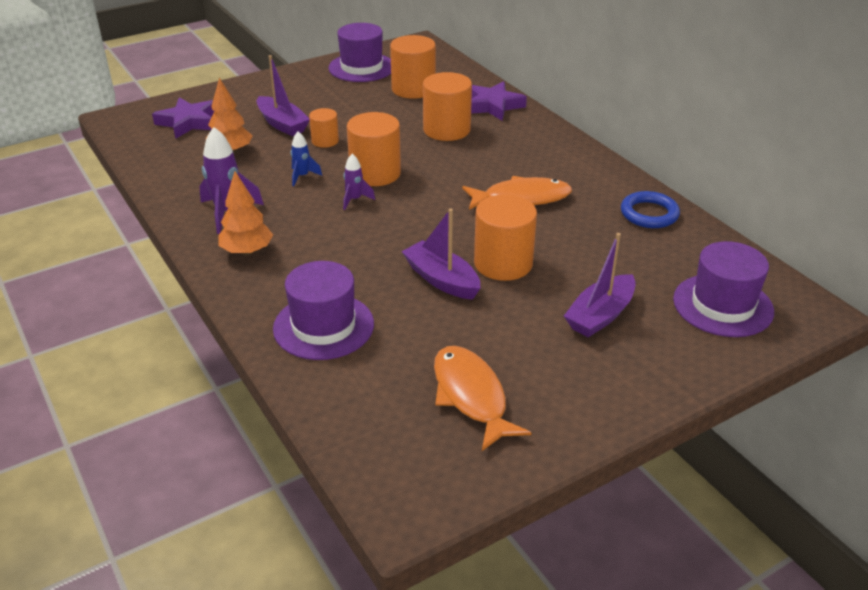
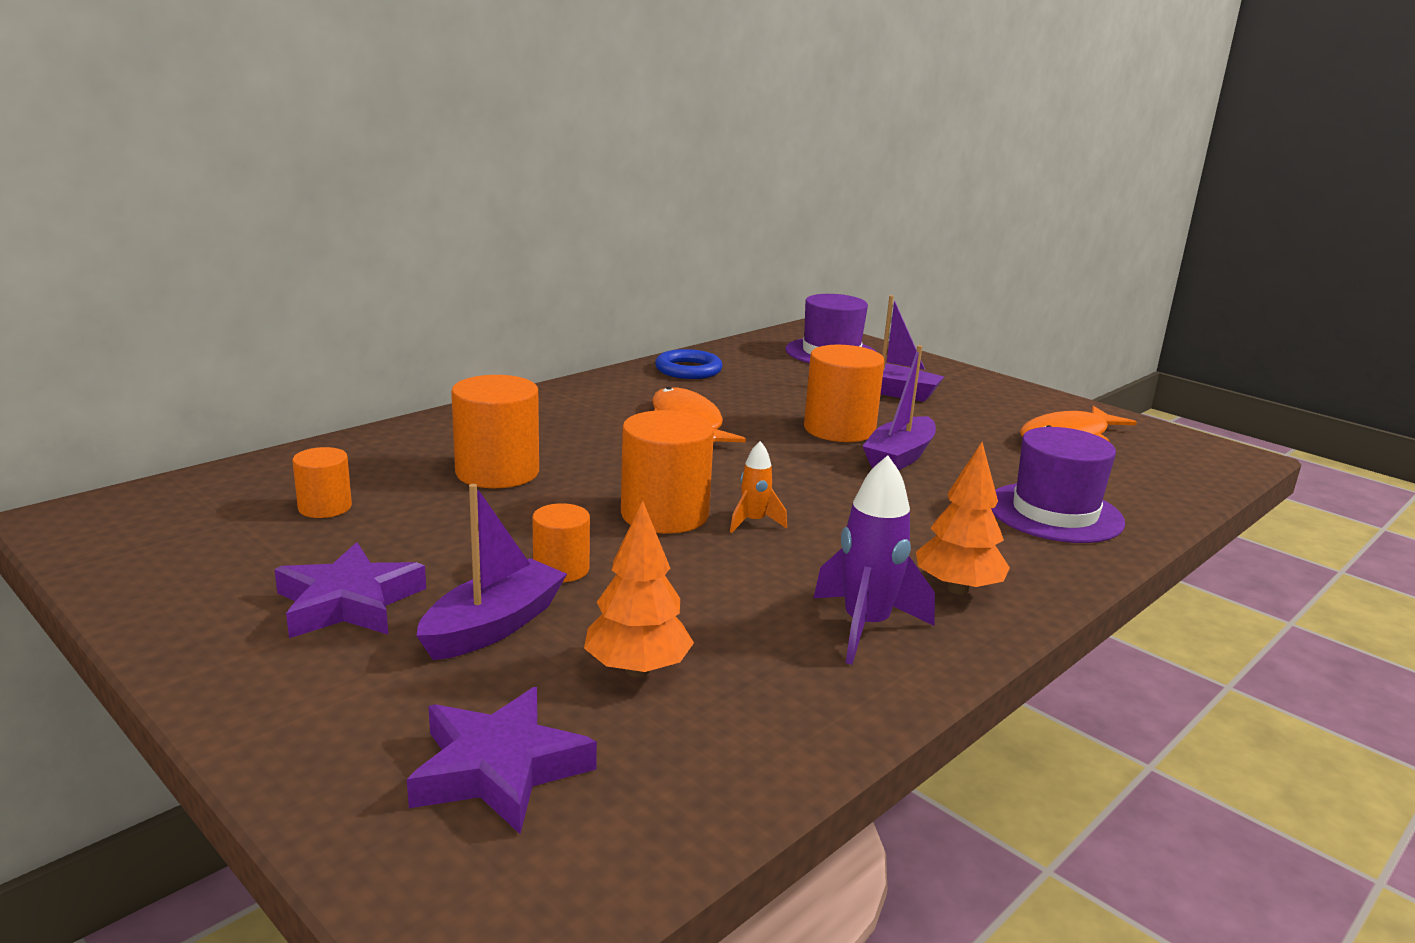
camera: 105 degrees left, 15 degrees down
(302, 176) = (703, 574): blue rocket -> none
(355, 200) = (753, 522): purple rocket -> orange rocket
(361, 67) = (192, 568): purple hat -> none
(413, 89) = (325, 507): orange cylinder -> orange cylinder, size x0.56
(493, 106) = (404, 444): purple star -> purple star (348, 602)

